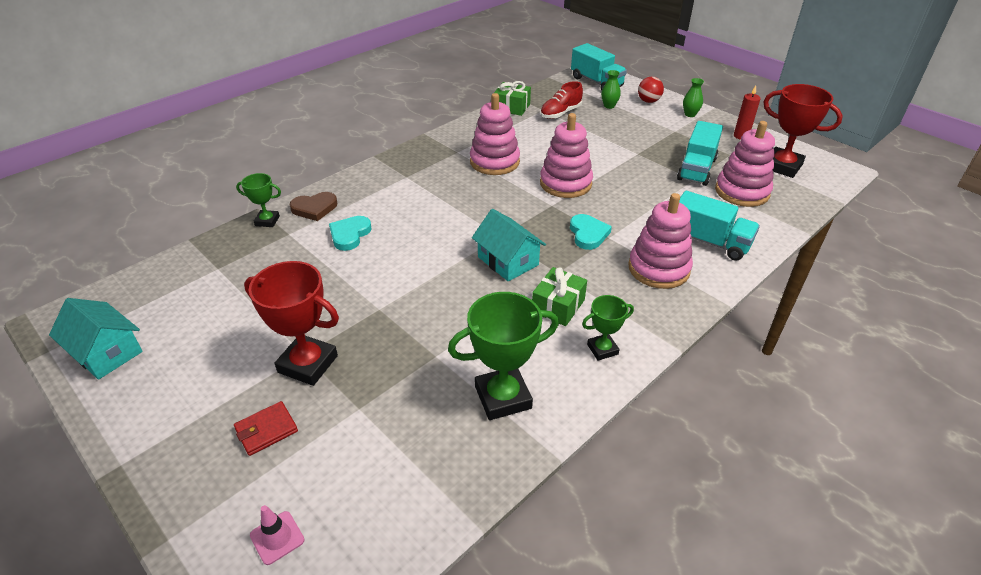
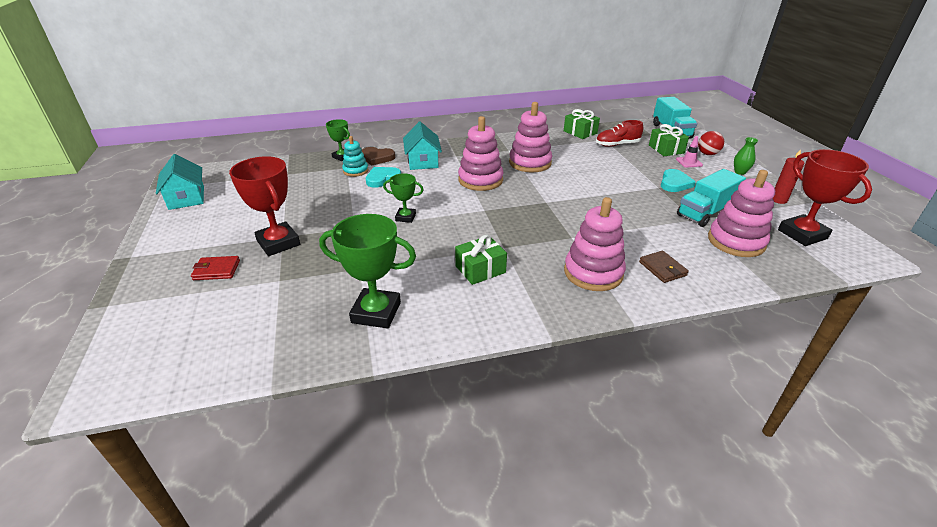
camera: 30 degrees right, 5 degrees down
(277, 538) = (156, 332): pink traffic cone -> pink traffic cone (689, 162)
(305, 235) = (355, 171): none -> turquoise stacking toy
(508, 261) = (473, 227): turquoise house -> turquoise house (422, 161)
(565, 183) = (572, 191): pink stacking toy -> pink stacking toy (480, 180)
(588, 234) = (556, 229): turquoise heart -> turquoise heart (674, 183)
(602, 349) = (484, 311): green trophy -> green trophy (405, 217)
(609, 106) = (666, 149): green vase -> green gift
(709, 242) = (662, 269): turquoise truck -> brown wallet

